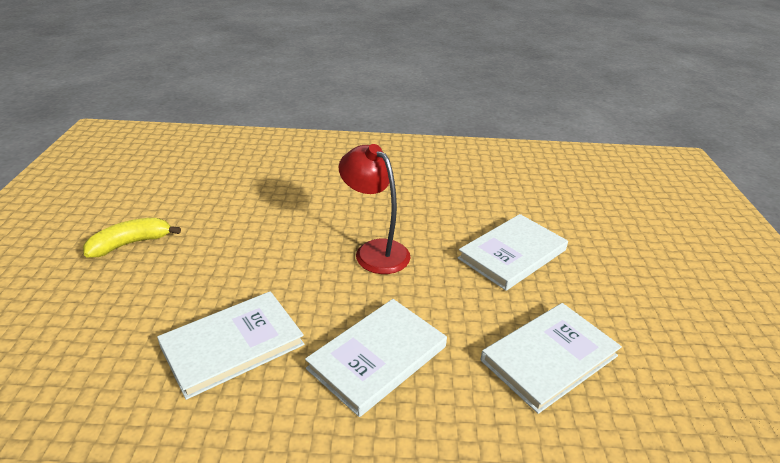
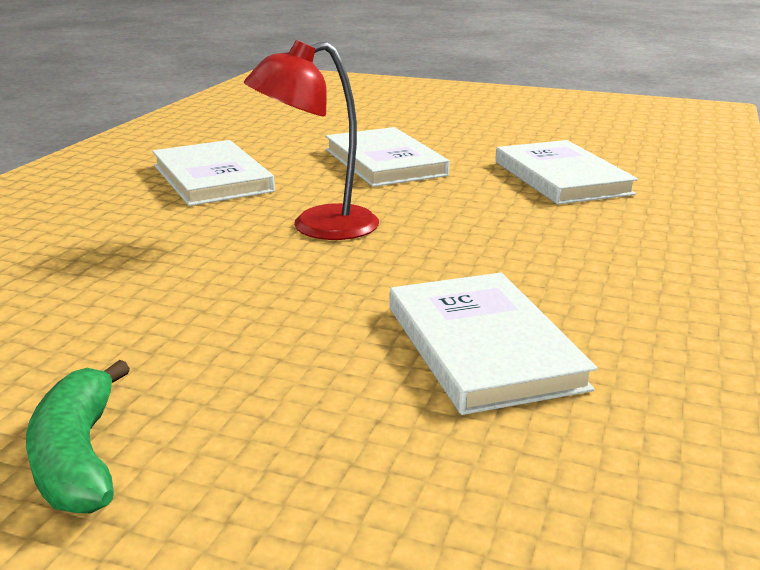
camera: 70 degrees left, 10 degrees down
(130, 244) = (78, 458): yellow banana -> green banana
(378, 358) = (538, 252): white book -> white book (212, 178)

